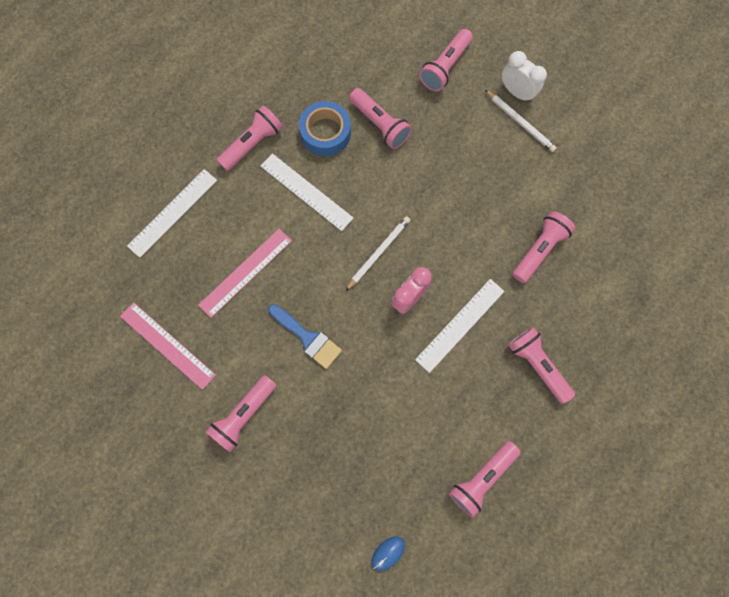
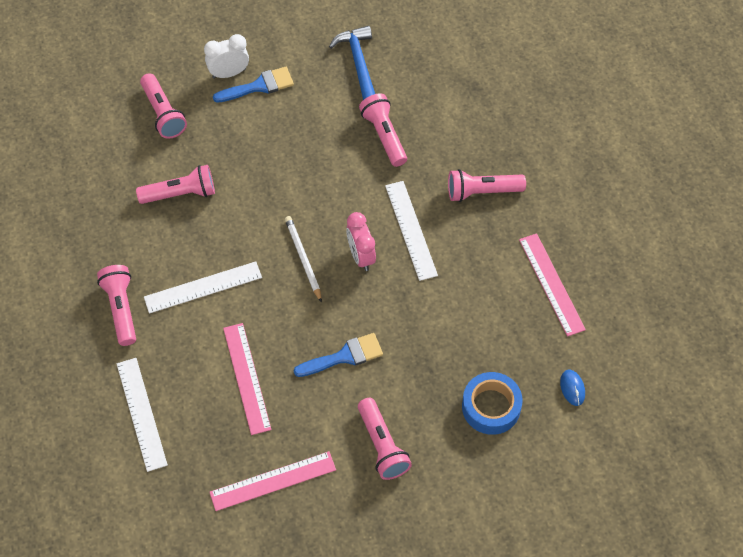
camera: 60 degrees left, 15 degrees down
(325, 133) = (155, 242): blue tape -> blue tape (491, 407)
(481, 478) = (551, 284): pink flashlight -> pink ruler
(520, 122) = (259, 86): white pencil -> blue brush
(597, 188) = (359, 64): none -> blue hammer

